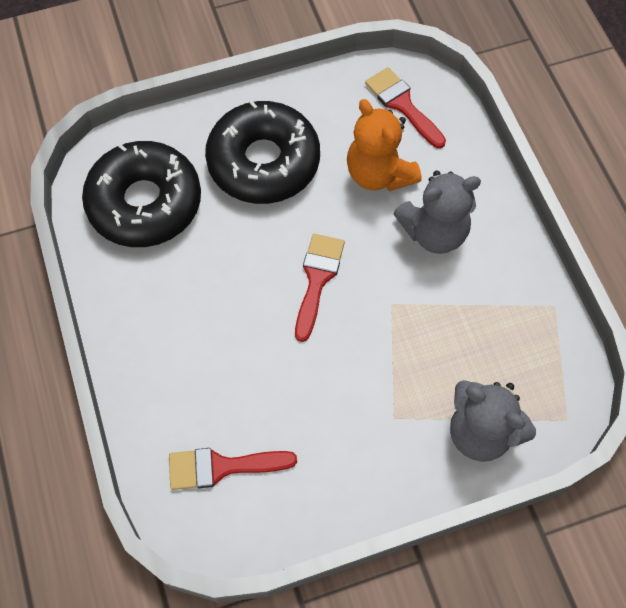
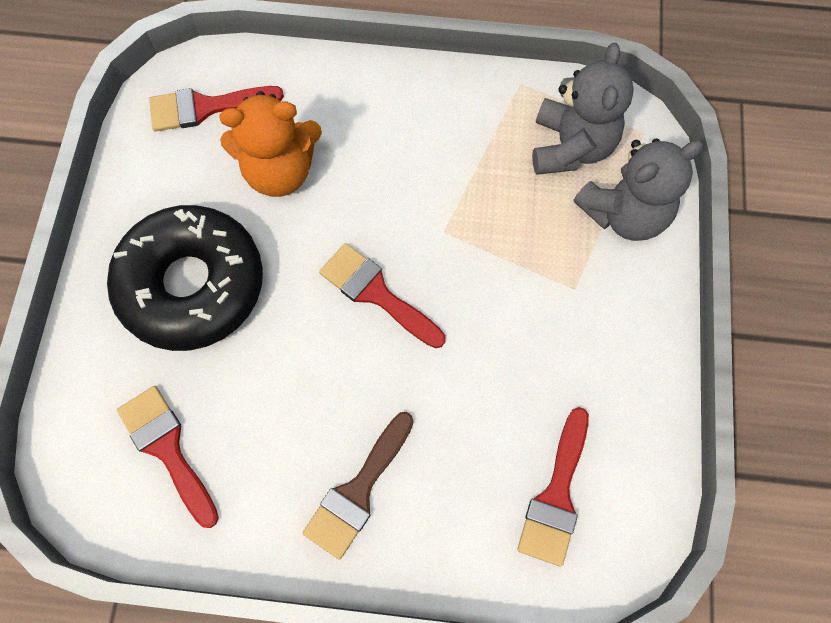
camera: 65 degrees left, 5 degrees up
(145, 203) = (167, 448): black donut -> red brush
(167, 331) = (358, 491): none -> brown brush
(434, 232) = (381, 151): grey teddy bear -> grey teddy bear (571, 147)

